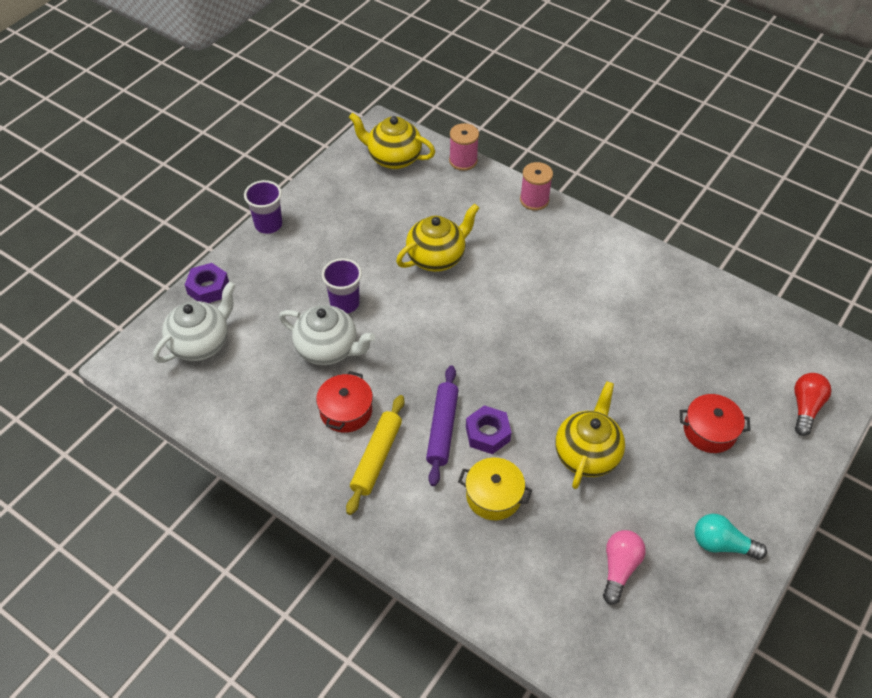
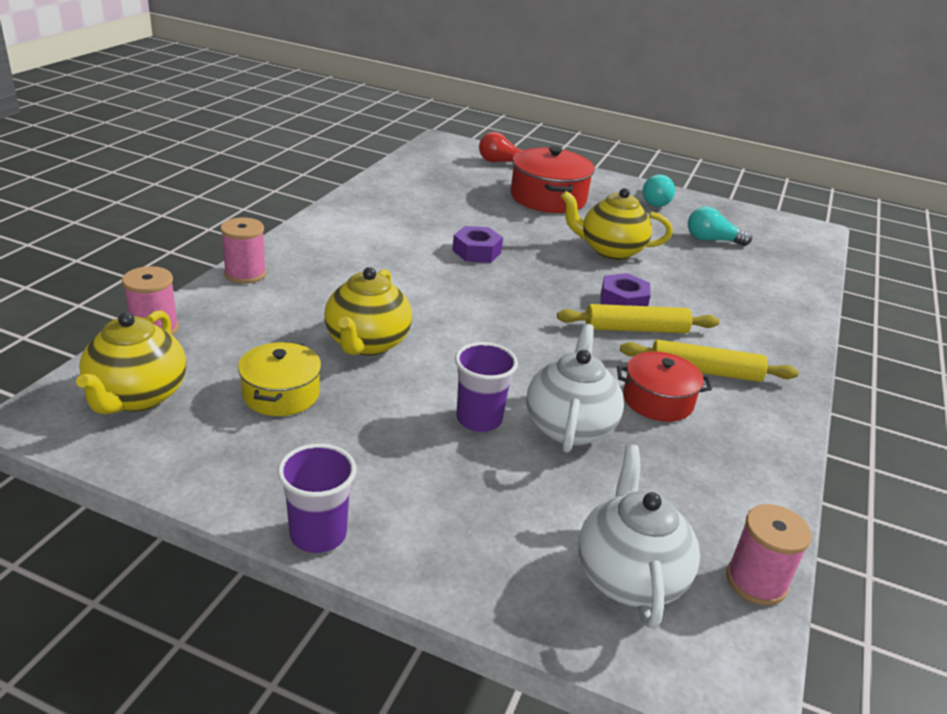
camera: 105 degrees left, 20 degrees down
(177, 402) = (756, 581): none -> pink spool
(201, 343) = (629, 576): white teapot -> white teapot turned 60 degrees clockwise
(208, 288) = (502, 594): purple nut -> purple nut (476, 252)
(437, 257) = (366, 344): yellow teapot -> yellow teapot turned 120 degrees counterclockwise
(442, 429) = (636, 329): purple rolling pin -> yellow rolling pin
(493, 496) = (692, 297): yellow pot -> yellow pot (281, 394)
(619, 568) = (712, 240): pink light bulb -> turquoise light bulb
(709, 431) = (548, 198): red pot -> red pot, size x1.59

